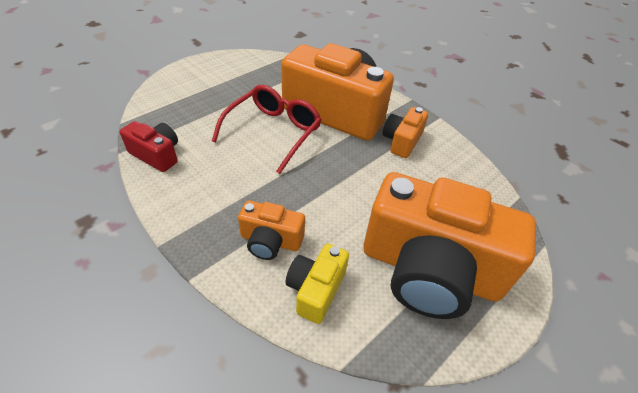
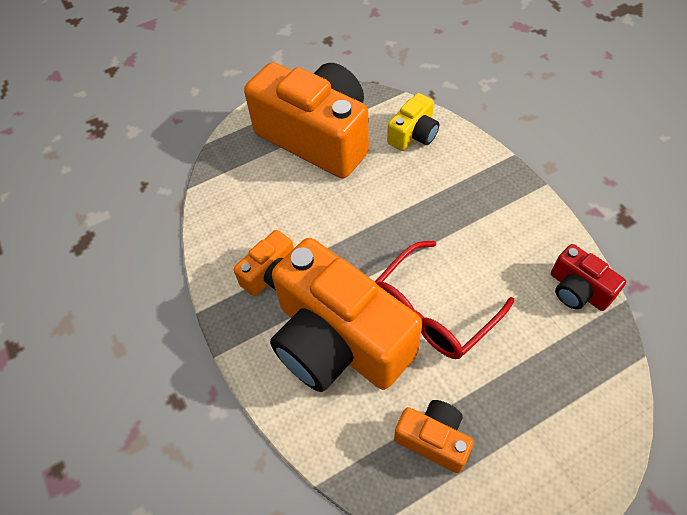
camera: 160 degrees left, 10 degrees up
(270, 241) = (446, 175): orange camera -> orange camera (433, 439)

